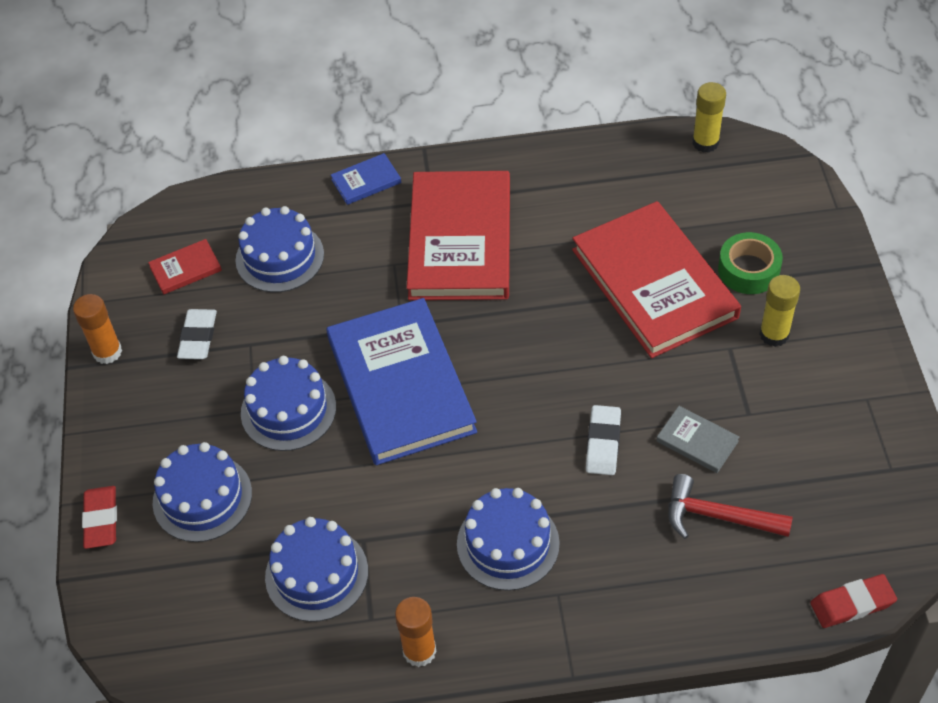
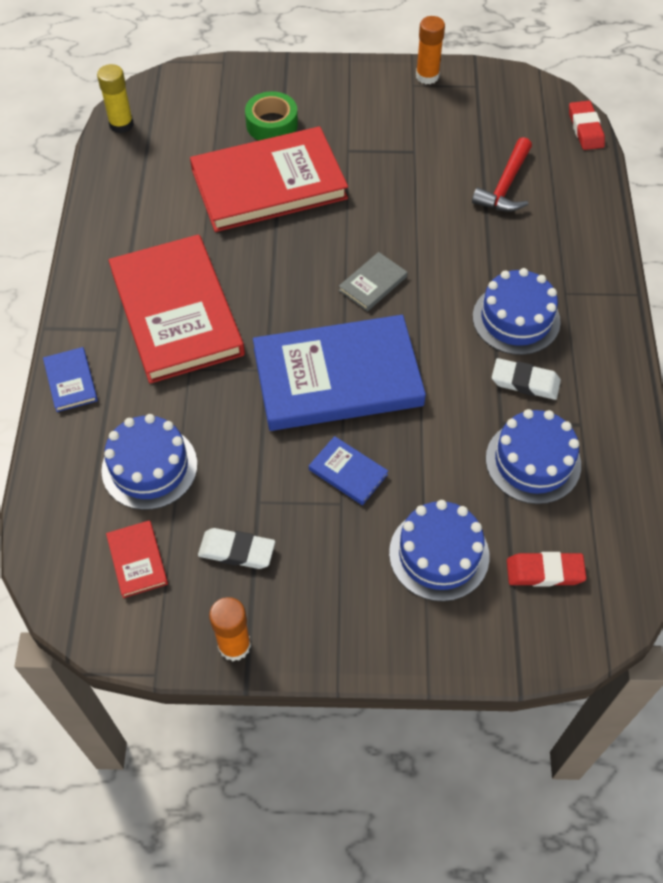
camera: 85 degrees left, 5 degrees up
(101, 520) = (453, 652): red eraser -> red eraser (544, 571)
(288, 410) = (348, 472): blue cake -> blue book
(419, 651) = (612, 392): orange glue stick -> orange glue stick (427, 76)
(460, 240) = (176, 312): red book -> red book turned 60 degrees clockwise
(603, 443) = (426, 243): white eraser -> white eraser (525, 382)
(697, 441) = (435, 185): grey book -> grey book (373, 283)
(774, 334) = (341, 122): yellow glue stick -> none

